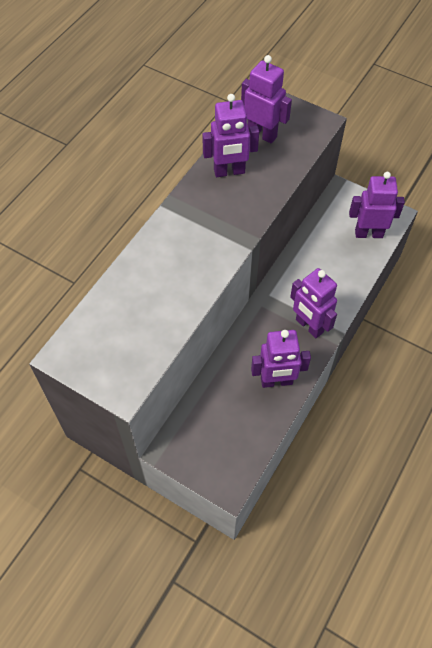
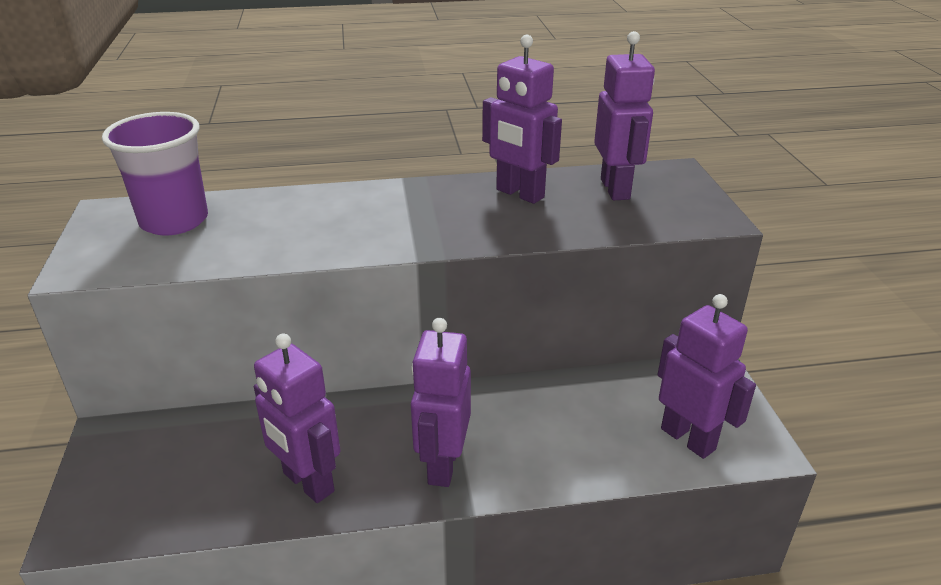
camera: 50 degrees right, 25 degrees down
(109, 328) = (174, 221): none -> purple cup

